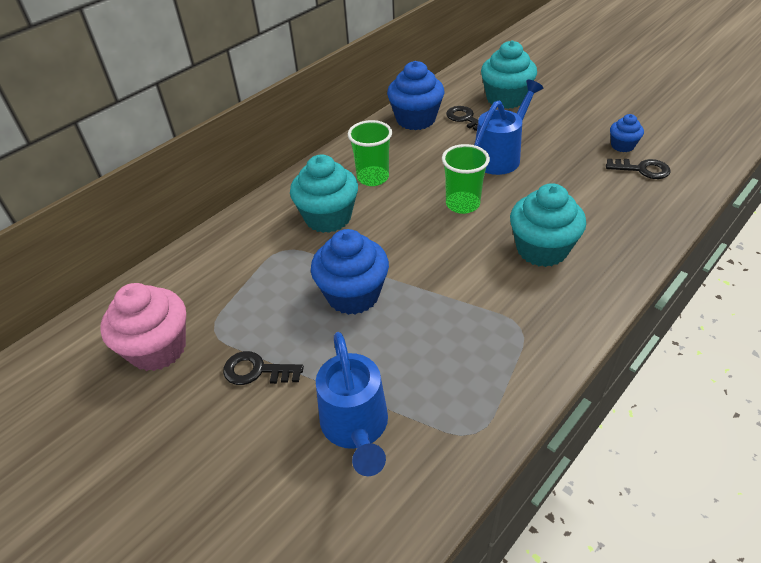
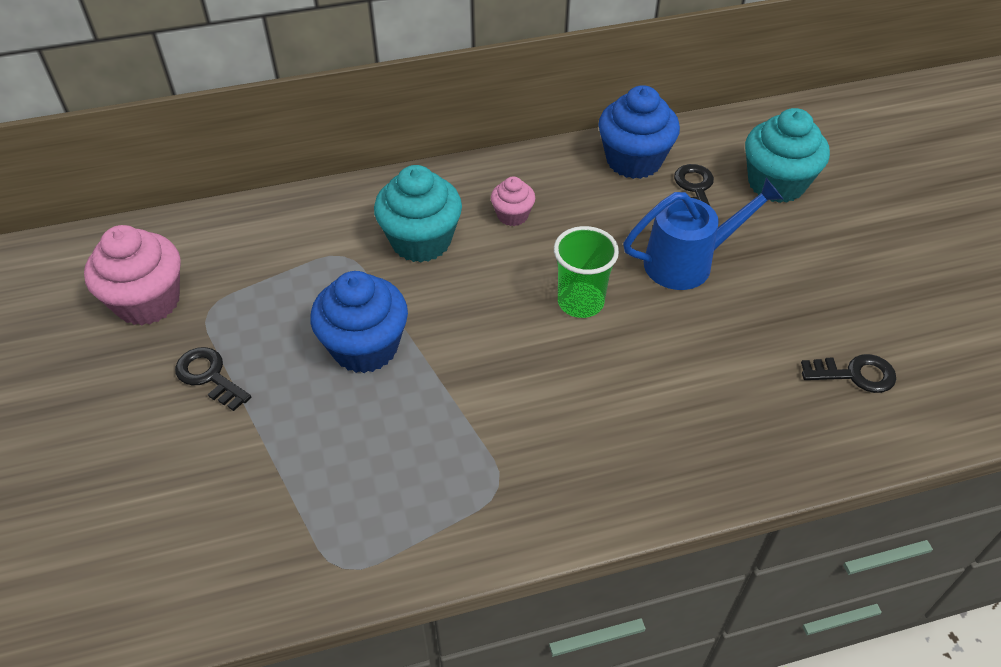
camera: 30 degrees right, 5 degrees up
(356, 428) = (242, 490): blue watering can -> none
(373, 178) = (512, 215): green cup -> pink cupcake
(542, 249) = (615, 409): turquoise cupcake -> none
(622, 146) = (864, 327): blue cupcake -> none
(642, 169) = (855, 374): black key -> black key turned 45 degrees counterclockwise

